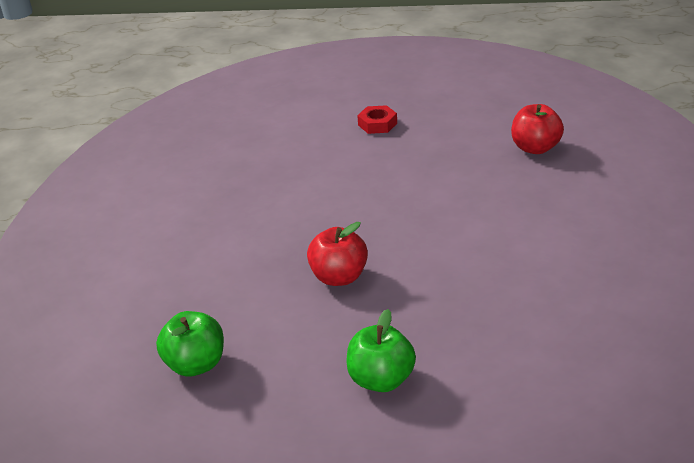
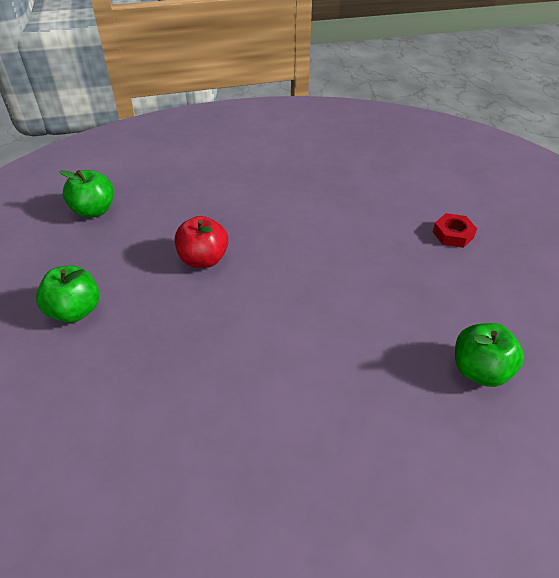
camera: 70 degrees right, 10 degrees up
(535, 148) = (479, 370): red apple -> green apple

